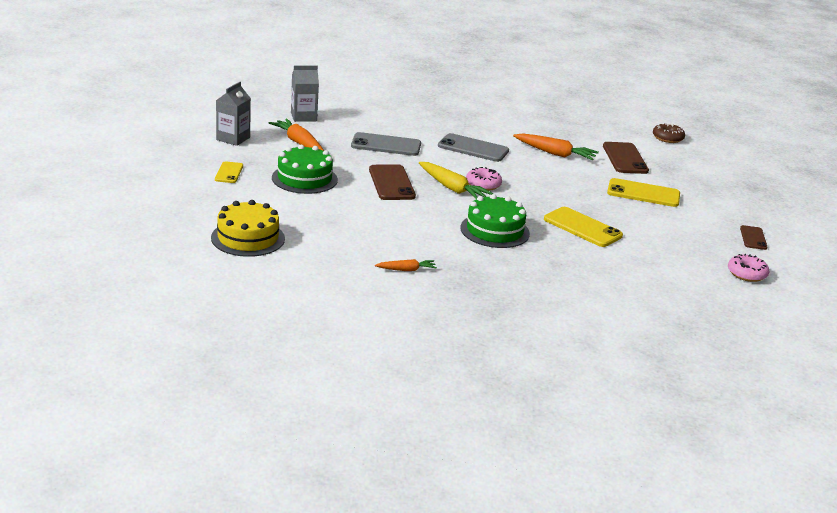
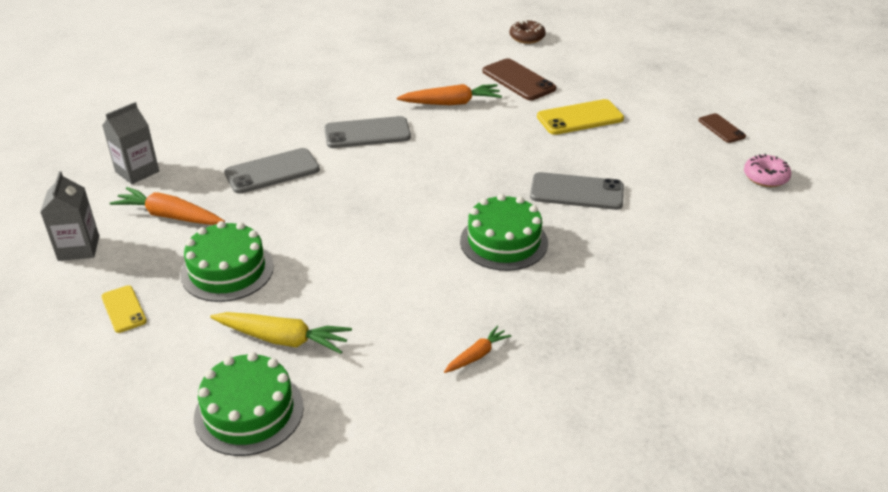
camera: 30 degrees left, 10 degrees up
(248, 238) = (249, 412): yellow cake -> green cake
(391, 183) = (332, 226): brown phone -> none
(452, 188) = (402, 201): yellow carrot -> yellow carrot (282, 339)
(483, 185) = (427, 180): pink donut -> none
(582, 227) = (577, 192): yellow phone -> grey phone

